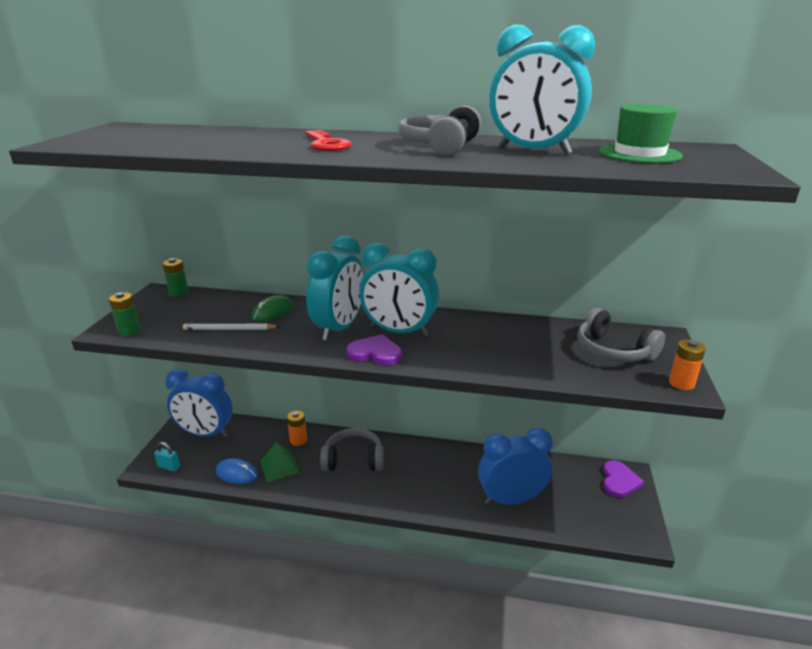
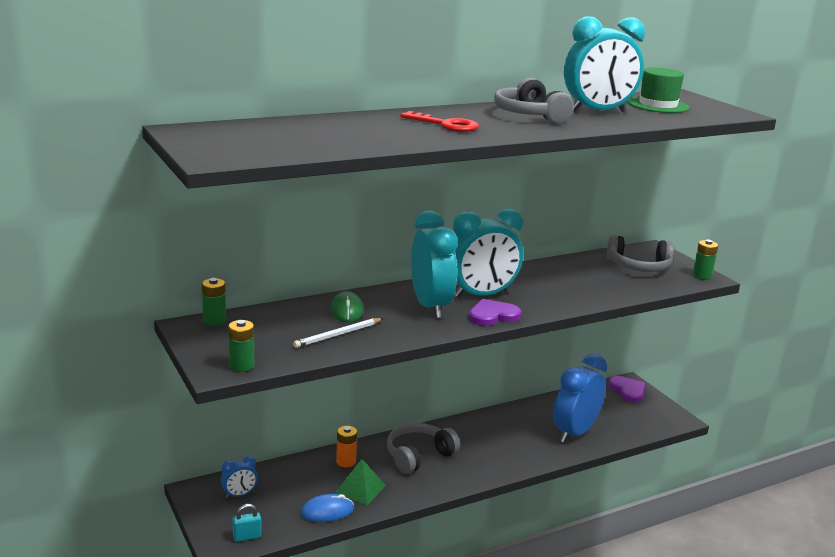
camera: 40 degrees left, 5 degrees down
(205, 434) = (239, 495): blue clock -> blue clock, size x0.46
(681, 383) = (702, 276): orange battery -> green battery

